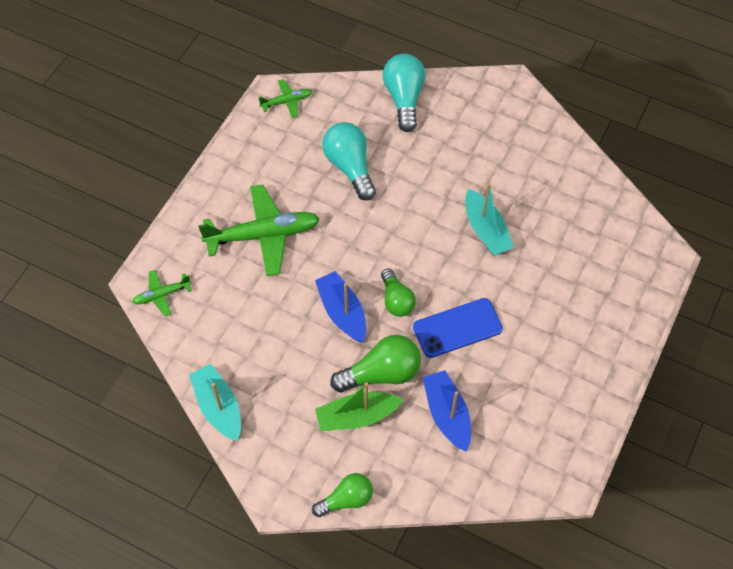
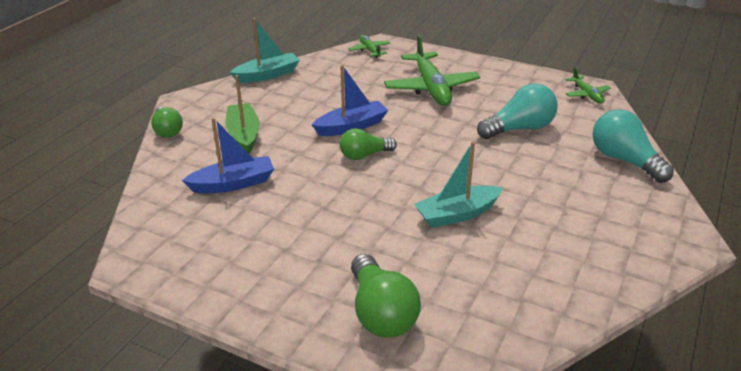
camera: 90 degrees right, 25 degrees down
(381, 373) = (284, 147): green light bulb -> green light bulb (381, 312)
(404, 99) = (624, 160): turquoise light bulb -> turquoise light bulb turned 120 degrees counterclockwise
(457, 328) = (330, 192): blue phone -> none

